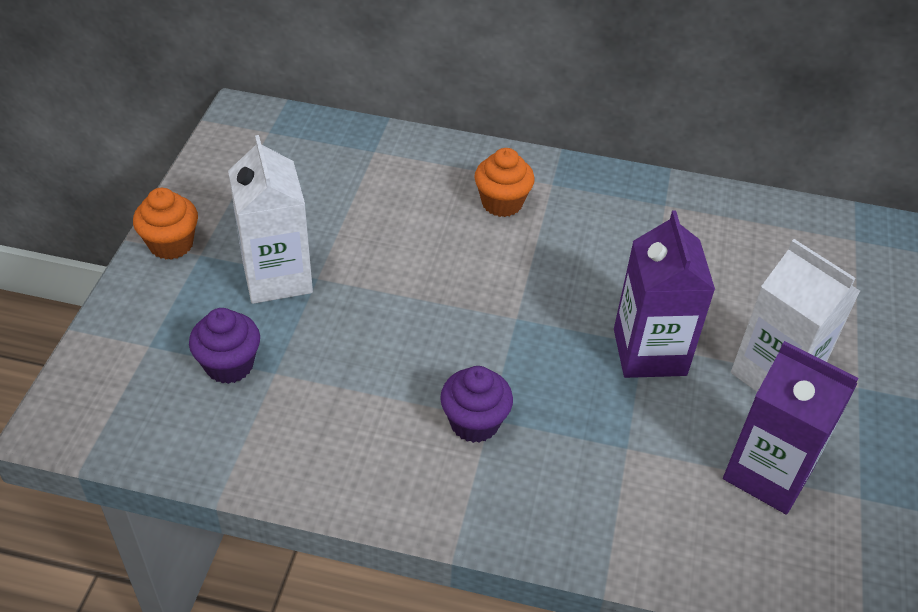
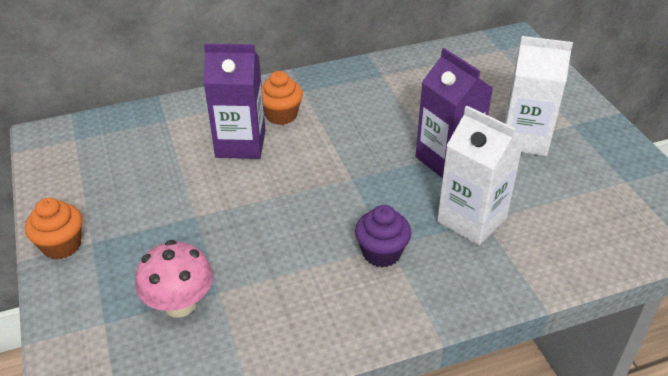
camera: 30 degrees left, 5 degrees down
(229, 365) = (180, 304): purple cupcake -> pink mushroom
(277, 277) = (165, 229): white carton -> white carton (471, 220)
(768, 473) = (570, 193): purple carton -> purple carton (240, 144)

